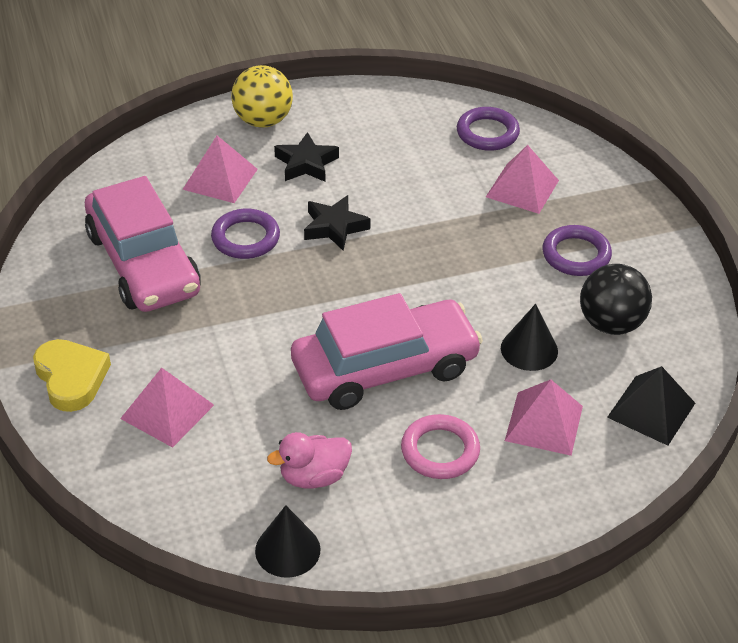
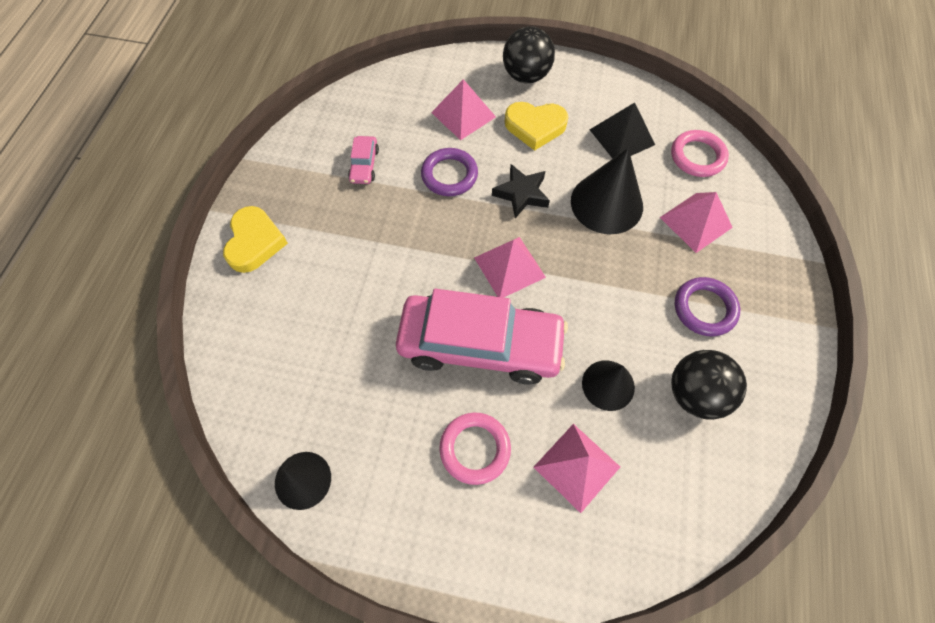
camera: 30 degrees right, 20 degrees up
(143, 263) = (364, 165): pink car -> pink car, size x0.40
(167, 411) = (299, 304): pink pyramid -> pink pyramid (509, 267)
(263, 121) = (526, 76): yellow ball -> black ball
(306, 163) = (535, 127): black star -> yellow heart
(314, 476) = (364, 420): pink duck -> none
(426, 204) = (606, 203): none -> black cone
(487, 133) = (697, 156): purple ring -> pink ring
(651, 410) = (679, 503): black pyramid -> black pyramid (622, 137)

